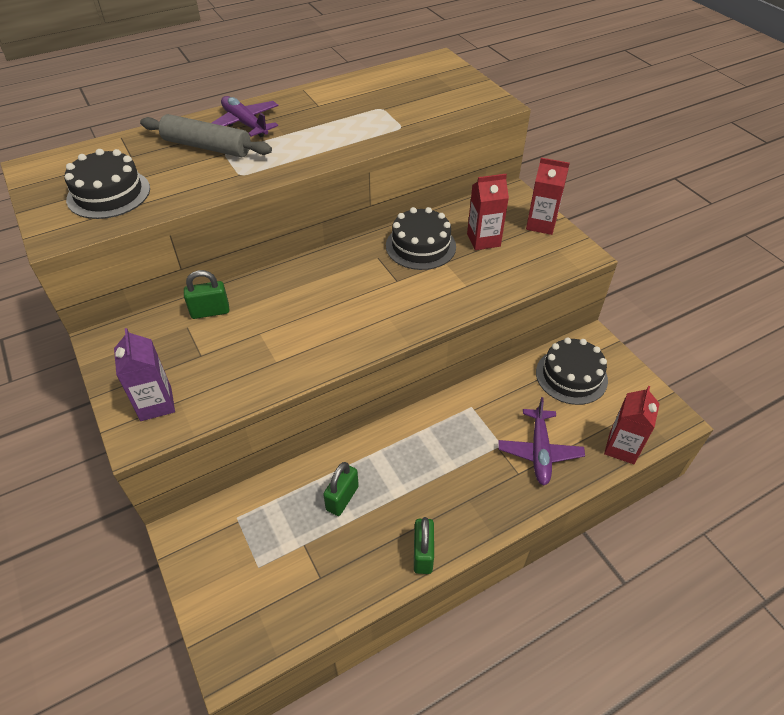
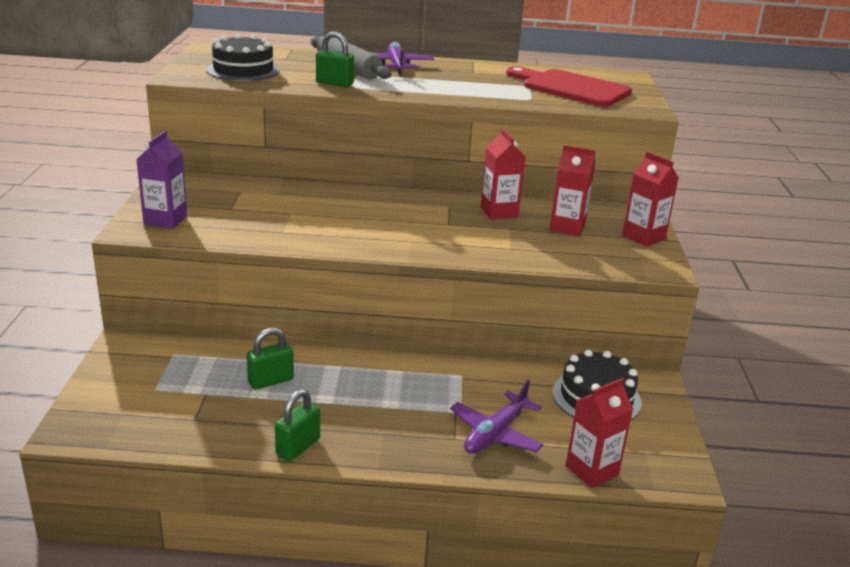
camera: 30 degrees right, 20 degrees down
(210, 312) = (268, 189): green padlock -> green padlock (334, 83)
(416, 97) = (571, 88): none -> red cutting board
(420, 246) = (499, 212): black cake -> red carton

